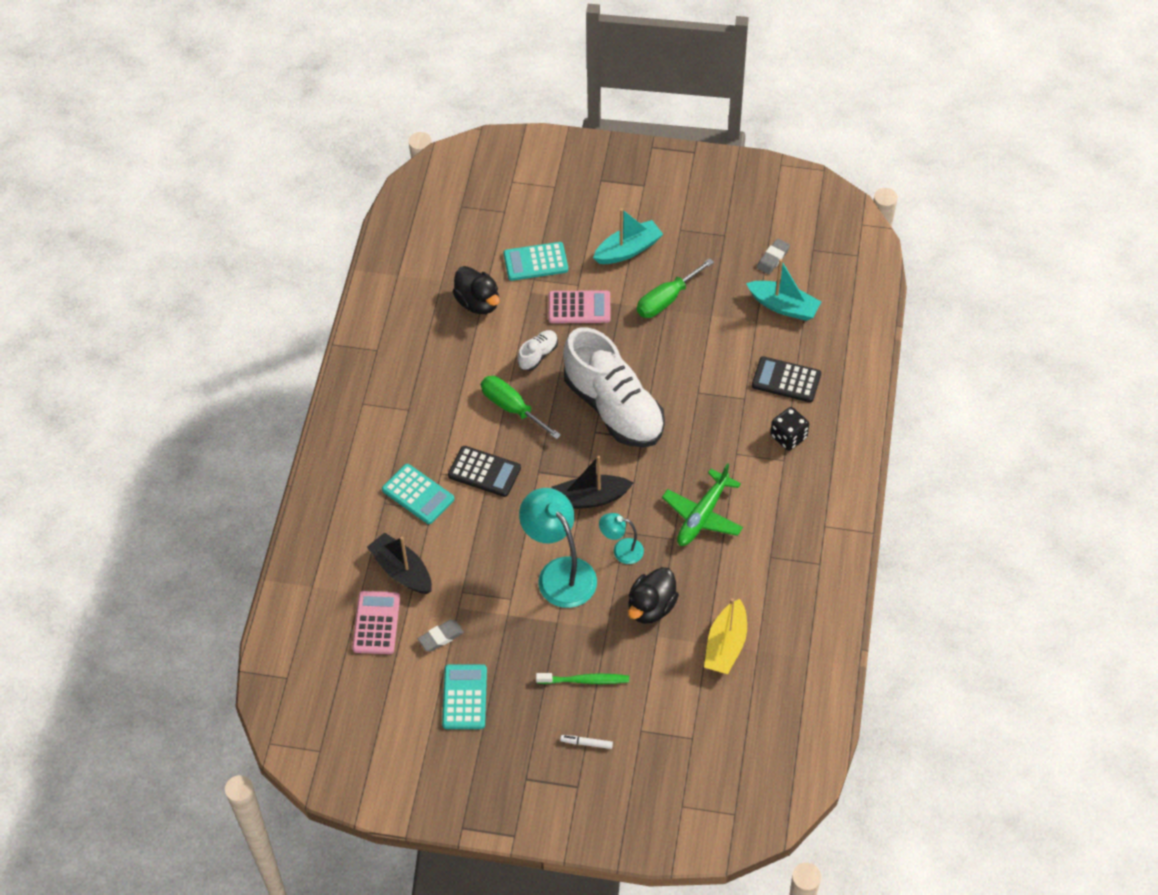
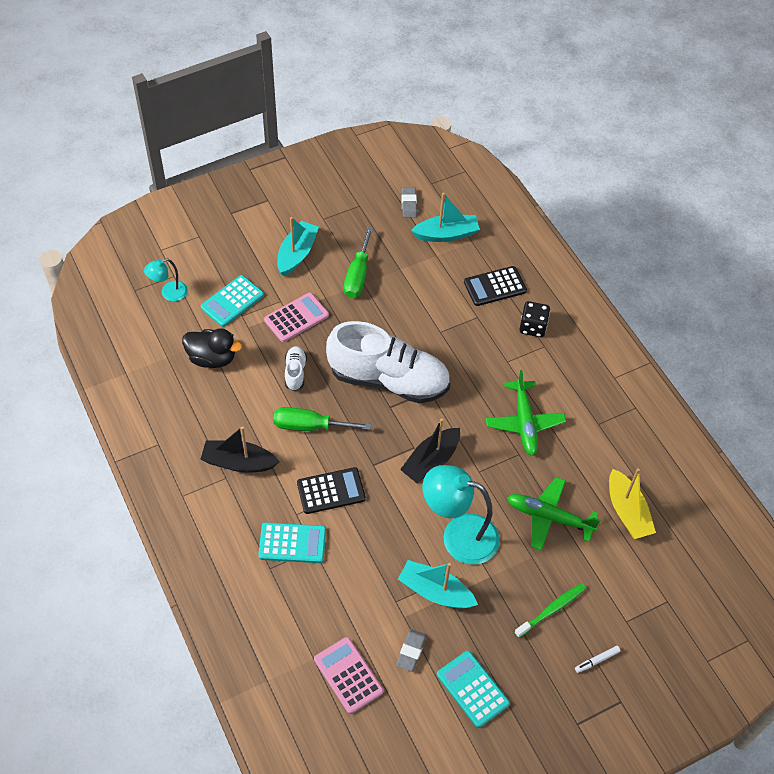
camera: 40 degrees left, 0 degrees up
(402, 571) = (332, 616): black boat -> black boat (239, 462)
(500, 605) = (435, 592): none -> turquoise boat
(621, 550) = (489, 487): turquoise lamp -> turquoise lamp (169, 293)
(651, 607) = (549, 517): black duck -> green plane

